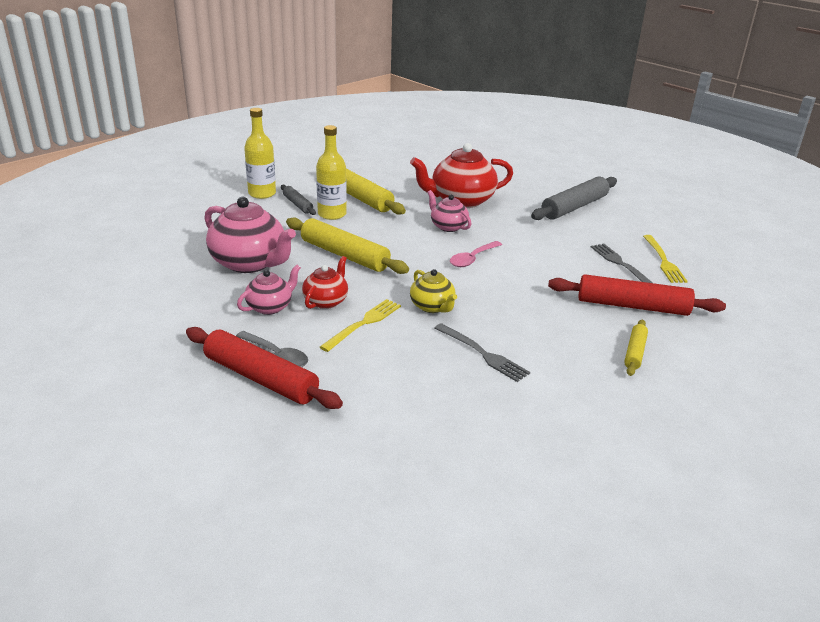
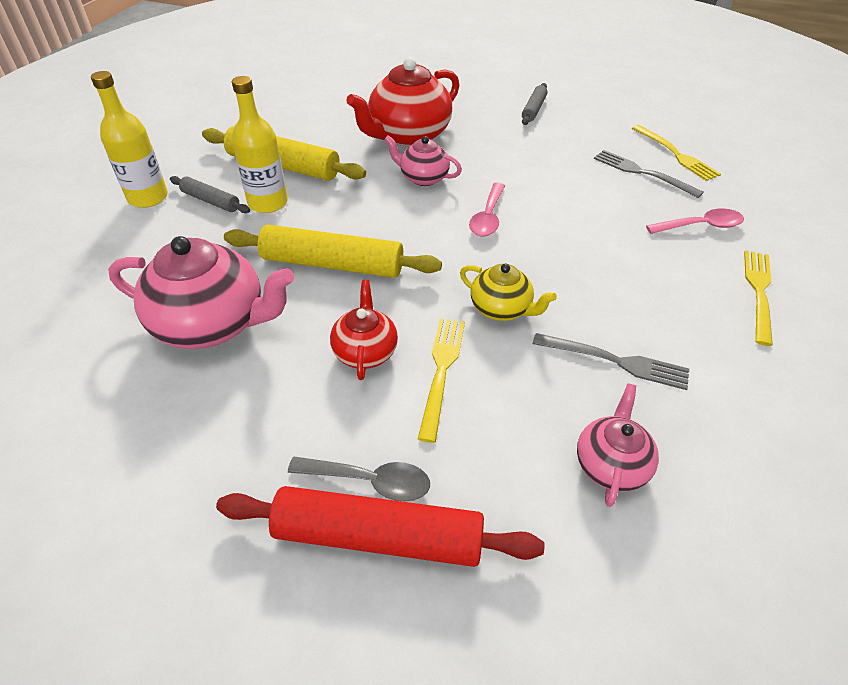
camera: 25 degrees left, 15 degrees up
(270, 307) = (297, 392): pink teapot -> pink teapot (611, 464)
(574, 207) = (533, 109): grey rolling pin -> grey rolling pin, size x0.53
(632, 306) = (700, 226): red rolling pin -> pink spoon
(635, 352) = (758, 291): yellow rolling pin -> yellow fork

